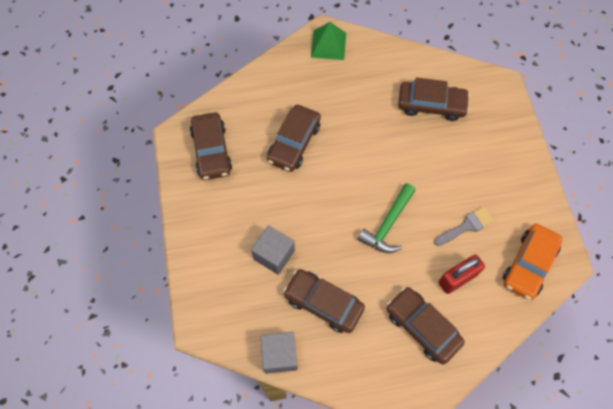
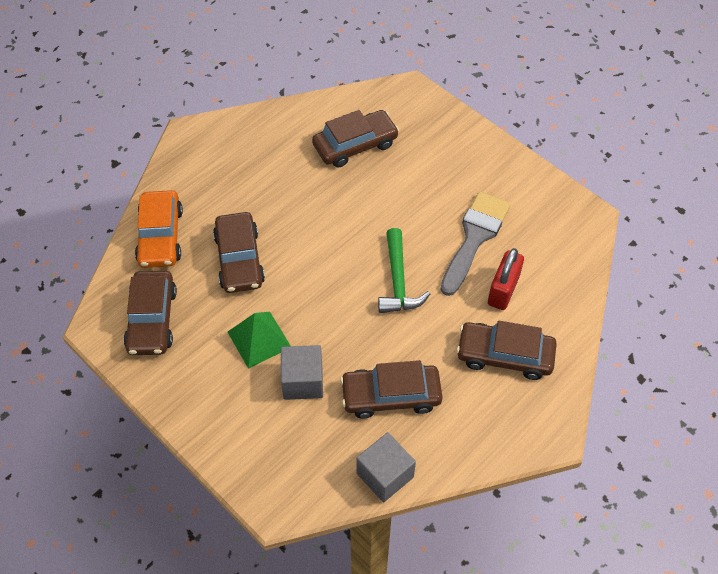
camera: 35 degrees left, 10 degrees down
(211, 151) = (152, 319): brown car -> brown car turned 45 degrees clockwise
(328, 45) = (203, 144): green pyramid -> green pyramid (259, 339)
(466, 226) = (475, 237): grey brush -> grey brush, size x1.65
(529, 264) = (558, 237): orange car -> orange car (160, 236)

